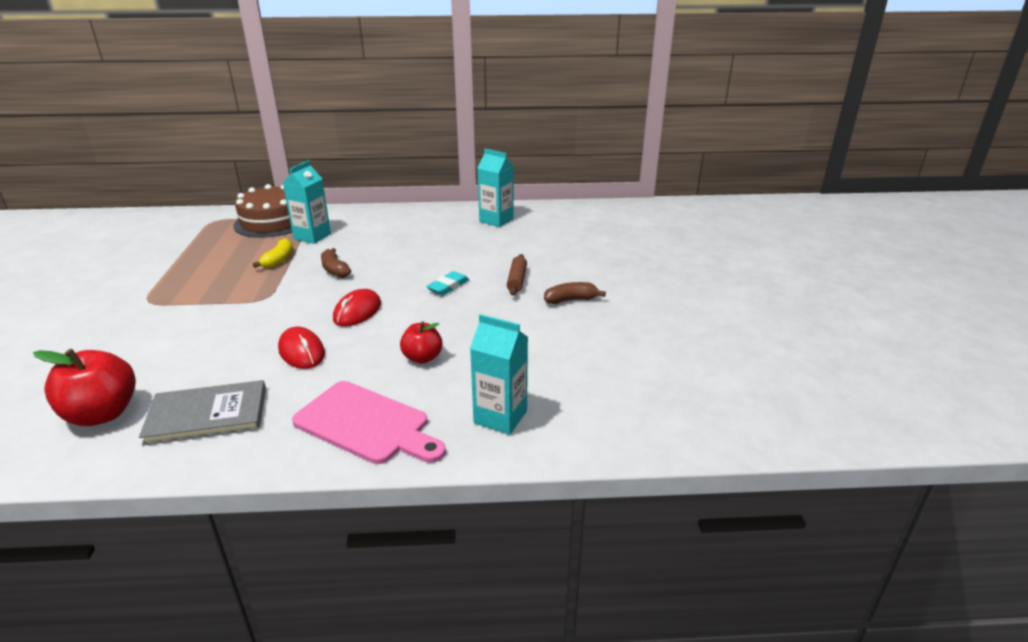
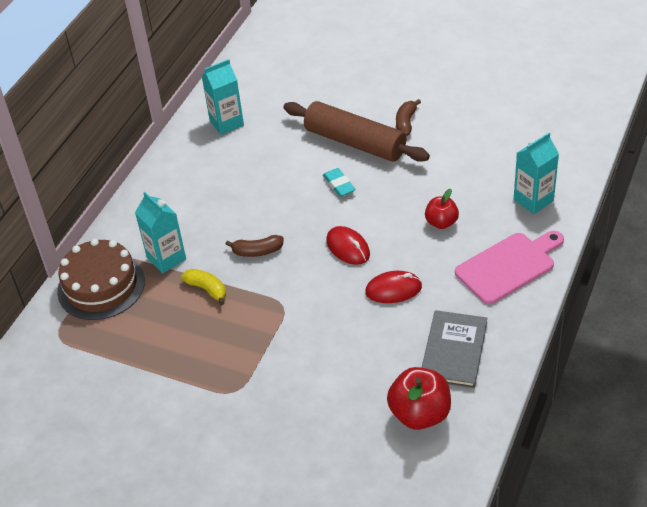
camera: 60 degrees left, 15 degrees up
(517, 280) = (355, 142): brown rolling pin -> brown rolling pin, size x2.23

